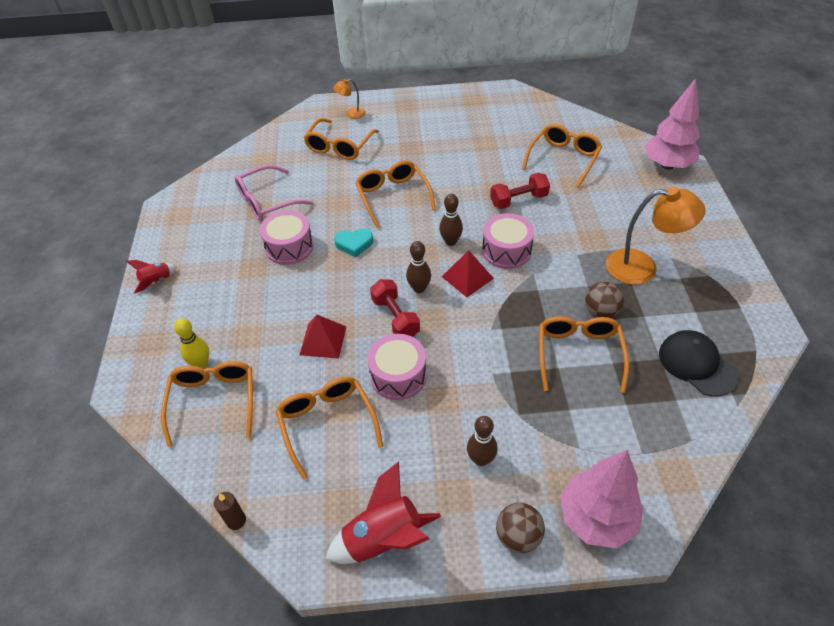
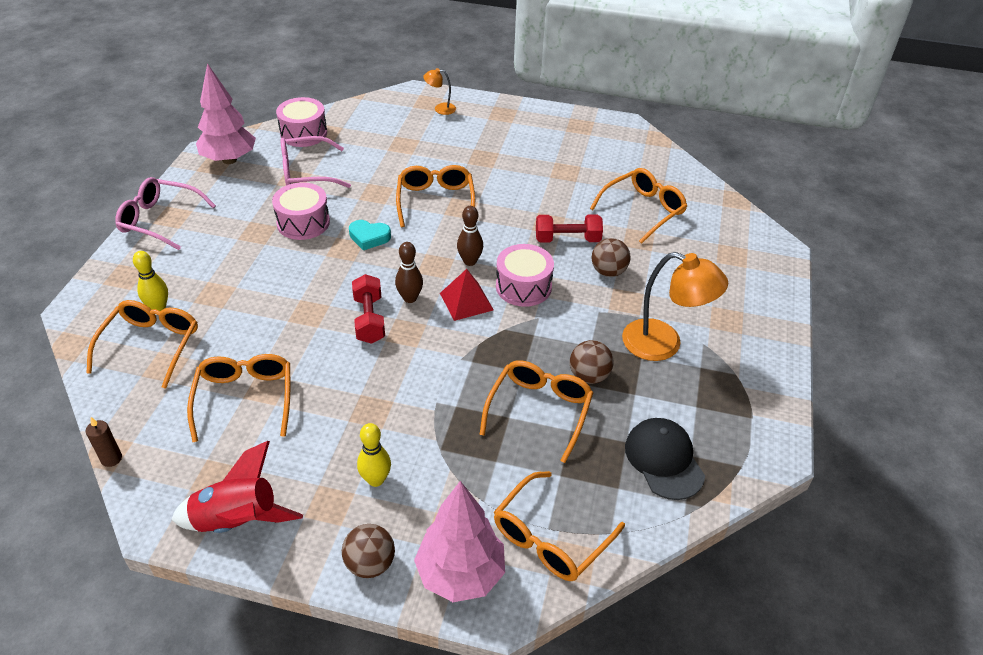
camera: 15 degrees right, 5 degrees down
(157, 281) = (160, 220): red rocket -> pink glasses
(323, 340) = (285, 320): red pyramid -> none
(339, 146) = (409, 138): orange glasses -> orange glasses (550, 537)
(398, 376) = (340, 375): pink drum -> pink drum (303, 133)
(481, 459) = (376, 480): brown bowling pin -> yellow bowling pin
(566, 218) = (608, 271): none -> brown ball
(667, 165) = (759, 246): pink tree -> pink tree (229, 160)

